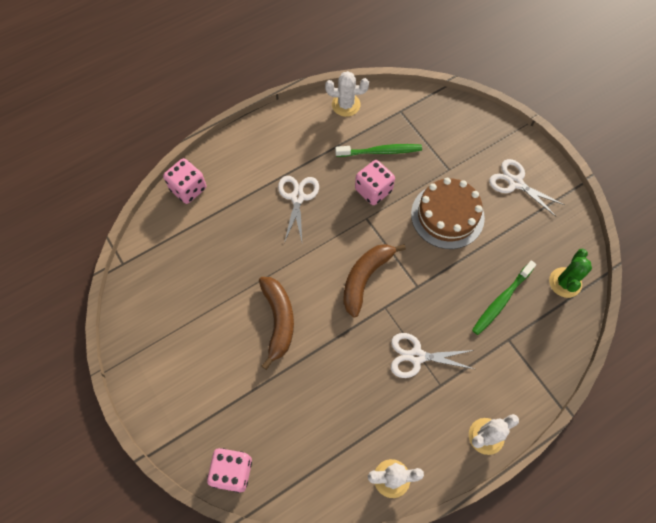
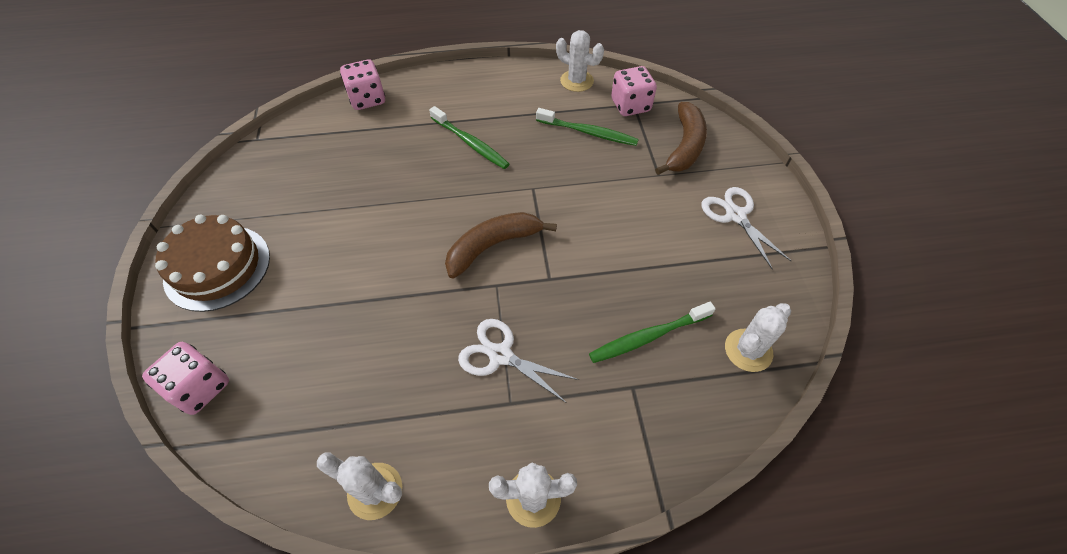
camera: 25 degrees right, 10 degrees down
(278, 321) = (368, 250): brown banana -> brown banana (685, 146)
(297, 197) = (470, 143): white scissors -> green toothbrush
(373, 190) = (558, 164): pink dice -> pink dice (630, 105)
(447, 215) = (630, 219): brown cake -> brown cake (217, 267)
(565, 282) = (748, 350): green cactus -> white cactus

